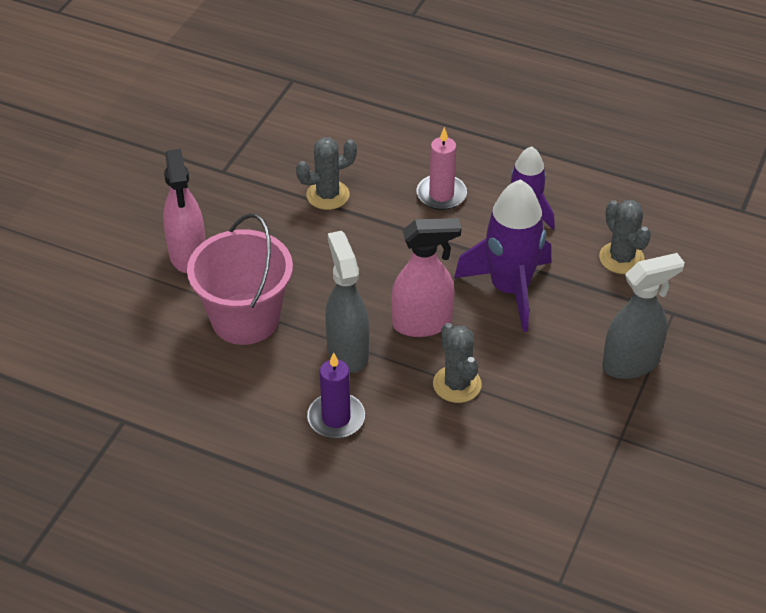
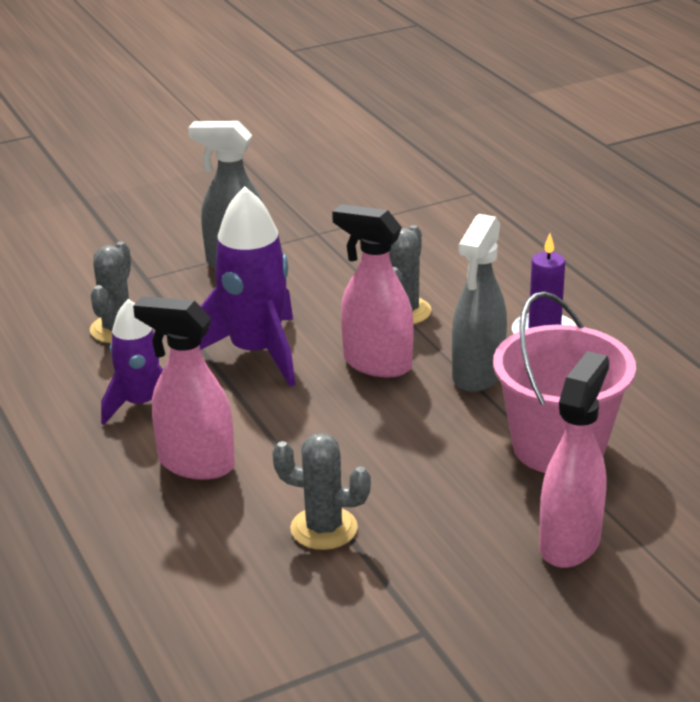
camera: 140 degrees left, 15 degrees down
(441, 194) = (195, 464): pink candle -> pink spray bottle

